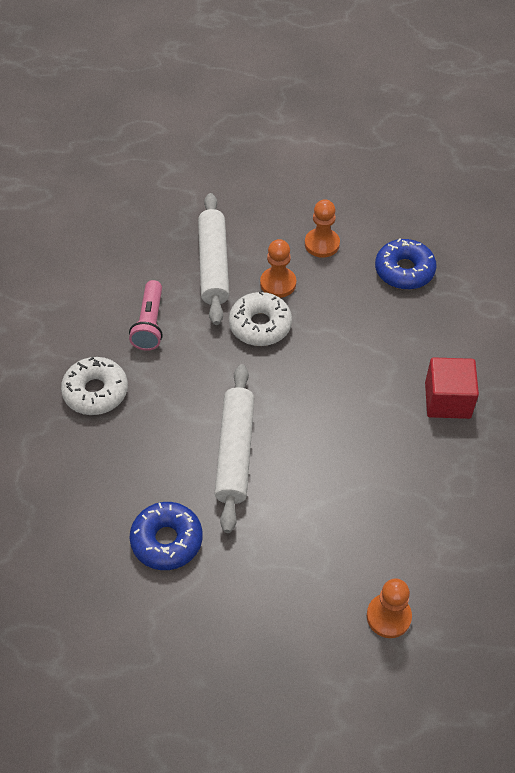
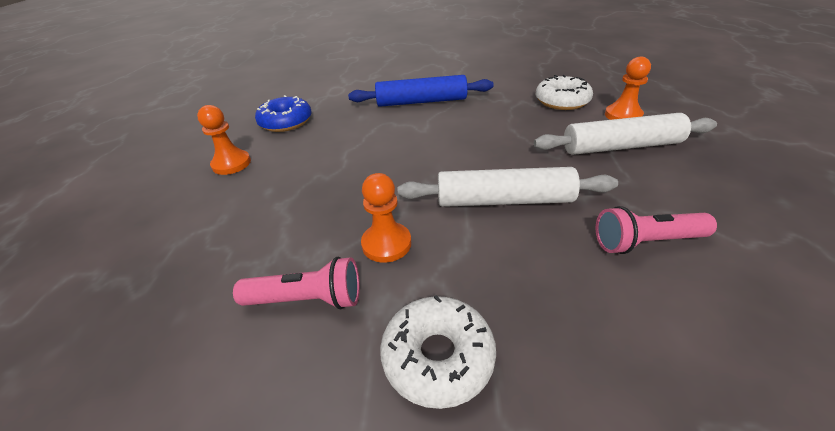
camera: 90 degrees left, 15 degrees down
(167, 540) = (646, 242): blue donut -> pink flashlight
(213, 265) = (222, 242): white rolling pin -> white rolling pin (621, 147)
(260, 325) = (331, 196): white donut -> white donut (562, 101)
(278, 283) = (274, 188): orange pawn -> orange pawn (386, 244)
(447, 400) = (421, 102): red cube -> blue rolling pin

